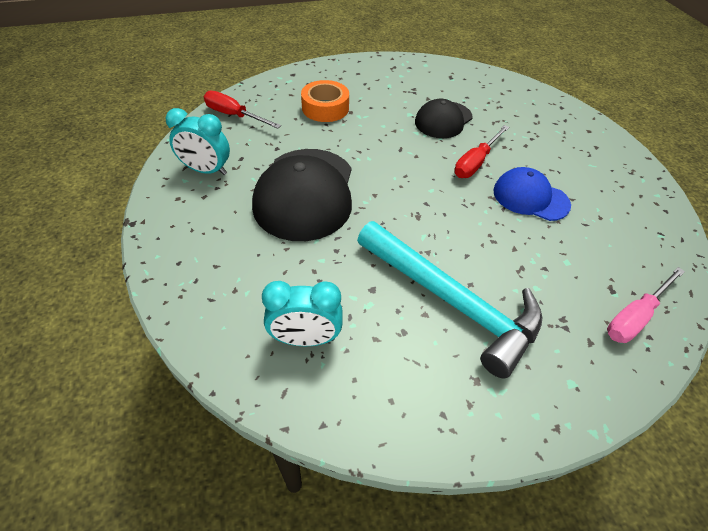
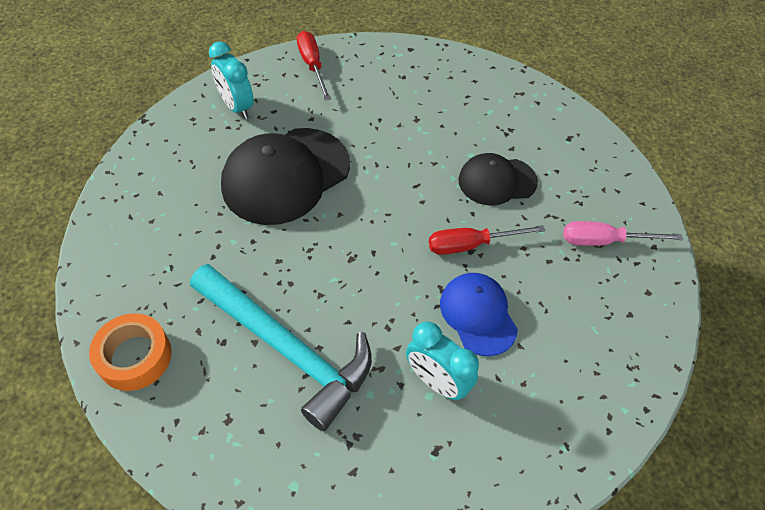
camera: 40 degrees right, 5 degrees up
(305, 339) = (154, 293): turquoise clock -> turquoise clock (436, 381)
(325, 108) = (398, 102): orange tape -> orange tape (135, 357)
(451, 301) = (286, 348): turquoise hammer -> turquoise hammer turned 45 degrees counterclockwise
(634, 316) = (422, 488): pink screwdriver -> pink screwdriver (604, 241)

